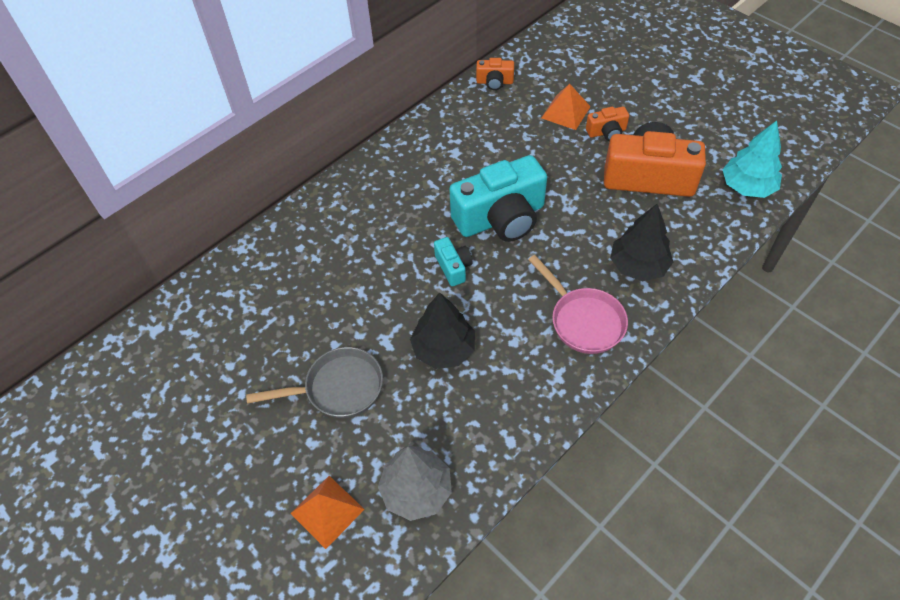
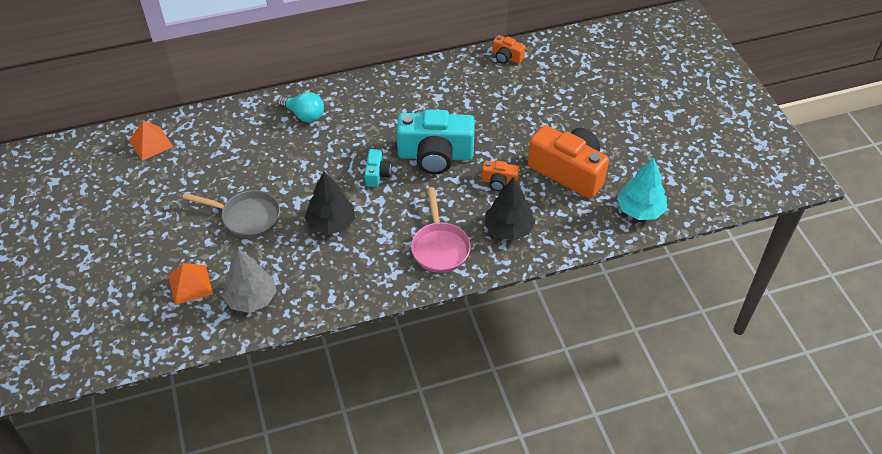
camera: 25 degrees right, 5 degrees down
(320, 234) = (304, 115): none -> turquoise light bulb
(565, 112) = (543, 100): orange pyramid -> orange pyramid (151, 143)
(607, 132) = (563, 127): orange camera -> orange camera (499, 182)

